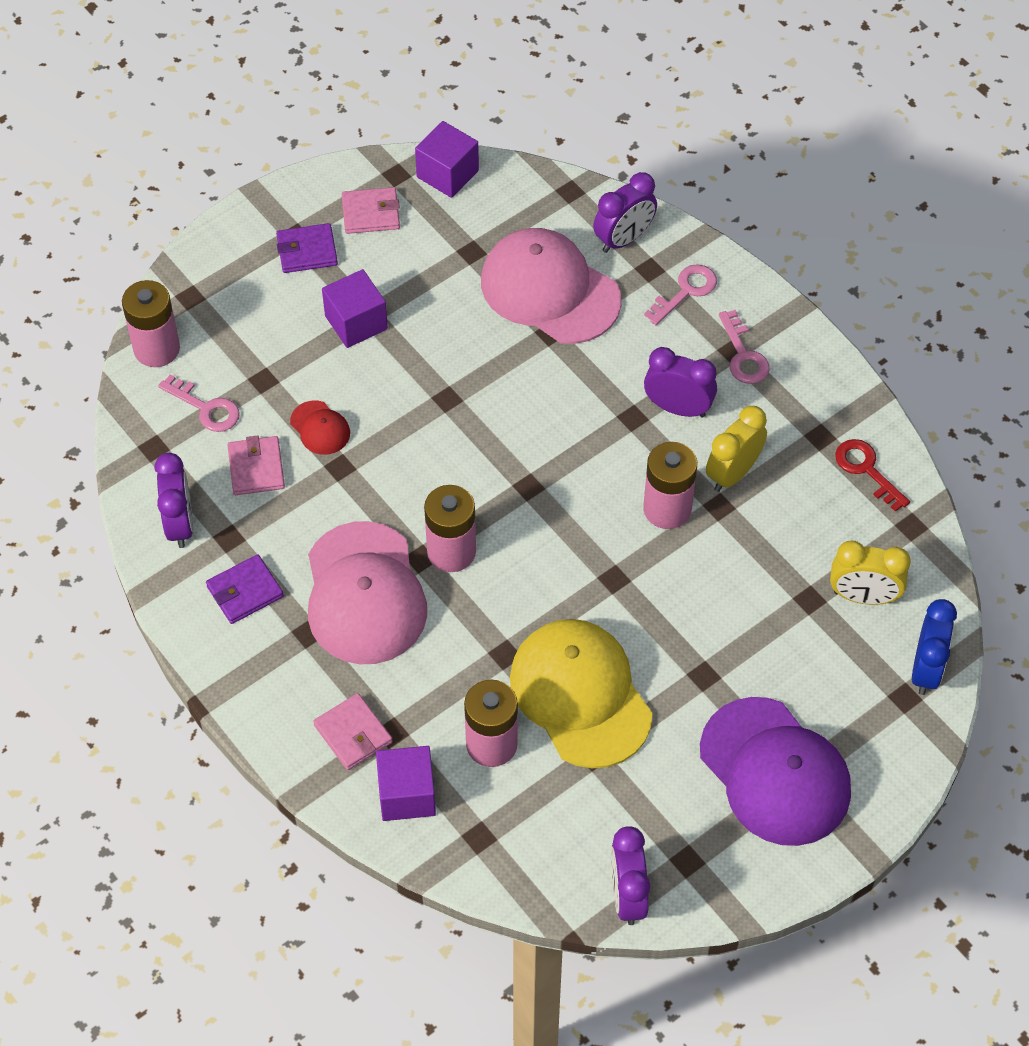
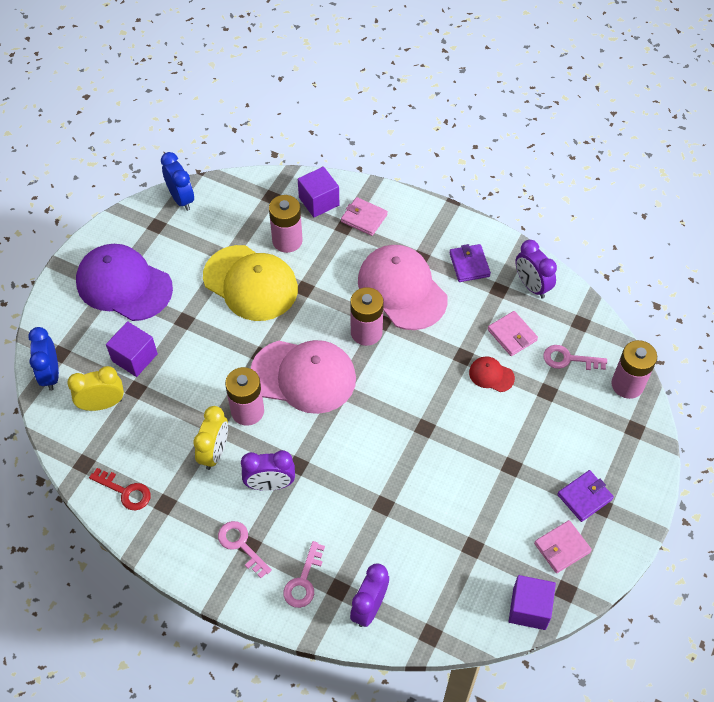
camera: 155 degrees right, 0 degrees up
(245, 591) = (469, 265): purple wallet -> purple wallet turned 45 degrees counterclockwise
(356, 322) = (516, 457): purple cube -> purple cube (134, 357)
(549, 290) = (401, 539): pink cap -> pink cap (304, 376)
(627, 896) = (181, 199): purple clock -> blue clock

